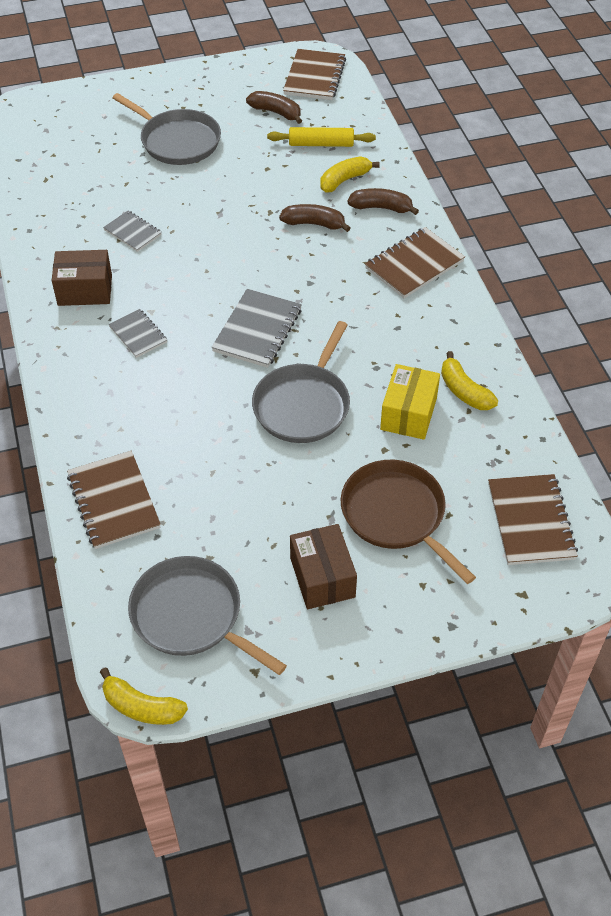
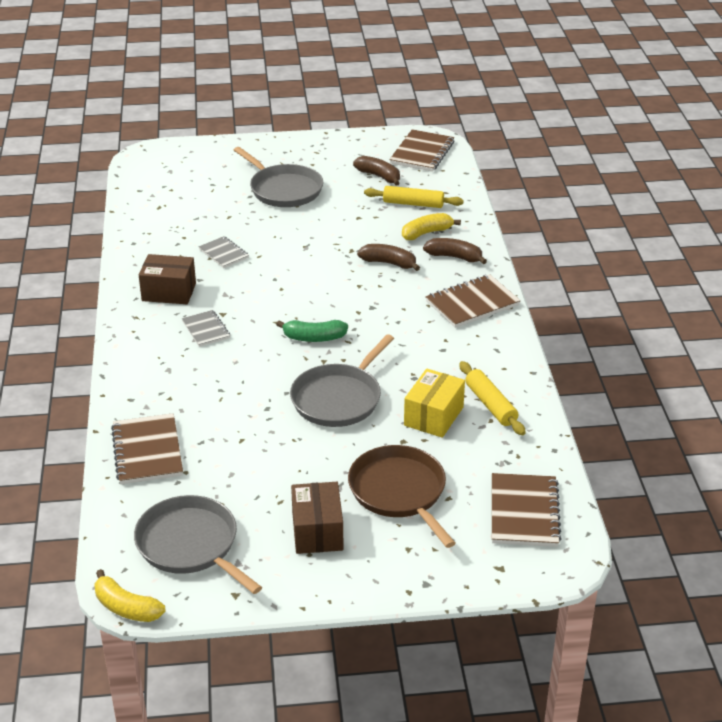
camera: 10 degrees right, 15 degrees down
(257, 330) = (314, 338): grey notebook -> green banana
(464, 391) = (490, 405): yellow banana -> yellow rolling pin

